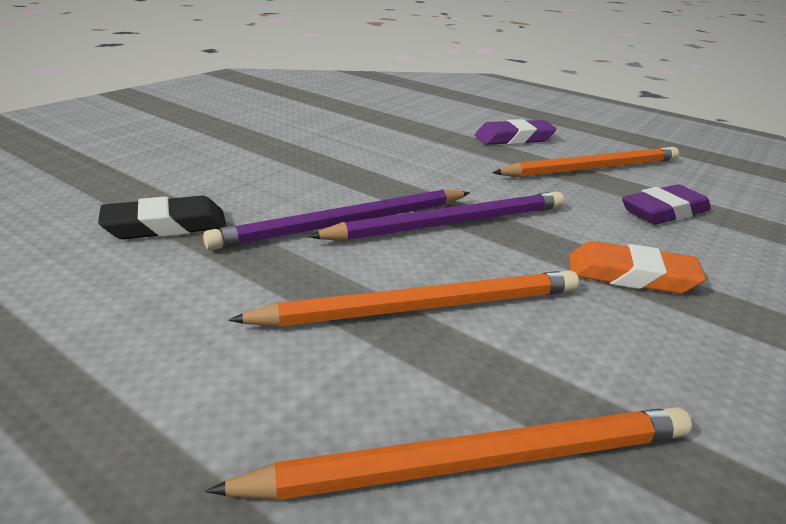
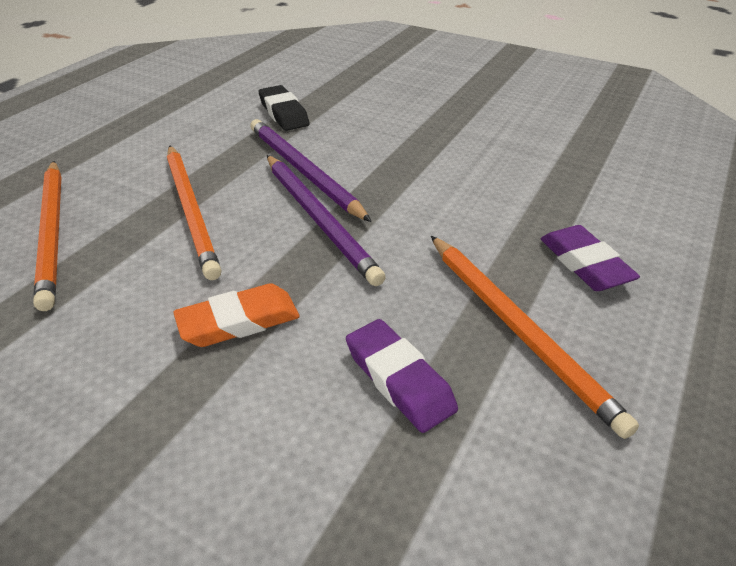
camera: 85 degrees right, 10 degrees up
(630, 276) = (239, 321): orange eraser -> orange eraser turned 60 degrees clockwise

